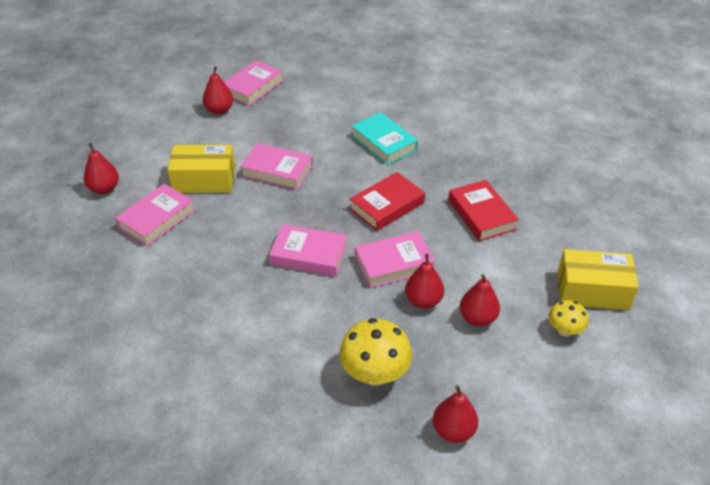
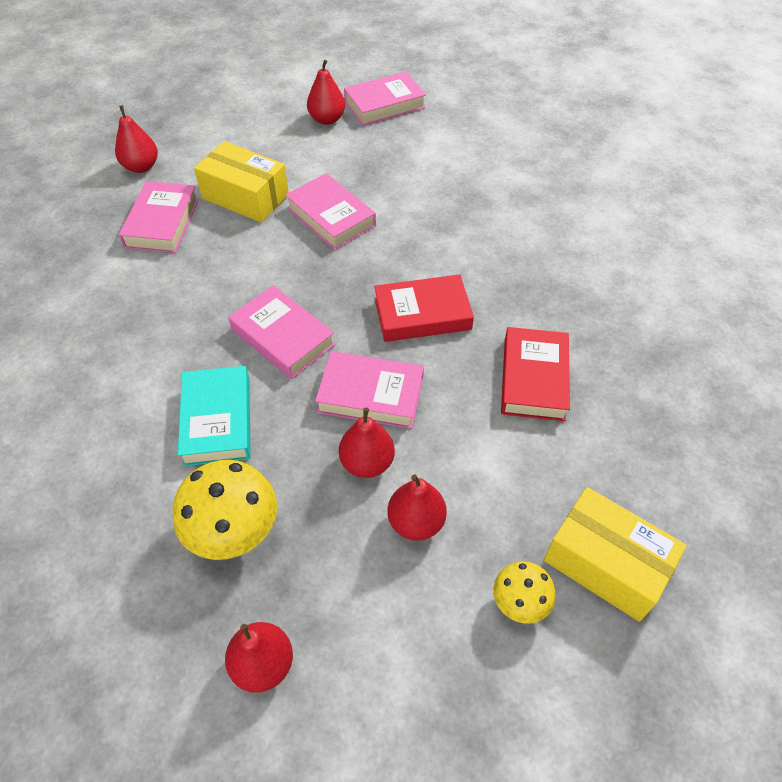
camera: 30 degrees right, 10 degrees up
(157, 219) = (162, 223): pink book -> pink book turned 60 degrees counterclockwise
(383, 143) = (483, 229): turquoise book -> turquoise book (217, 420)

